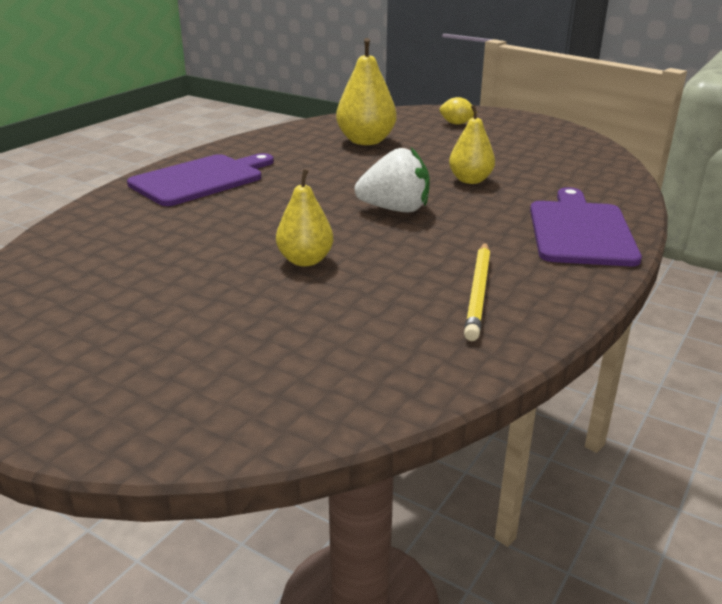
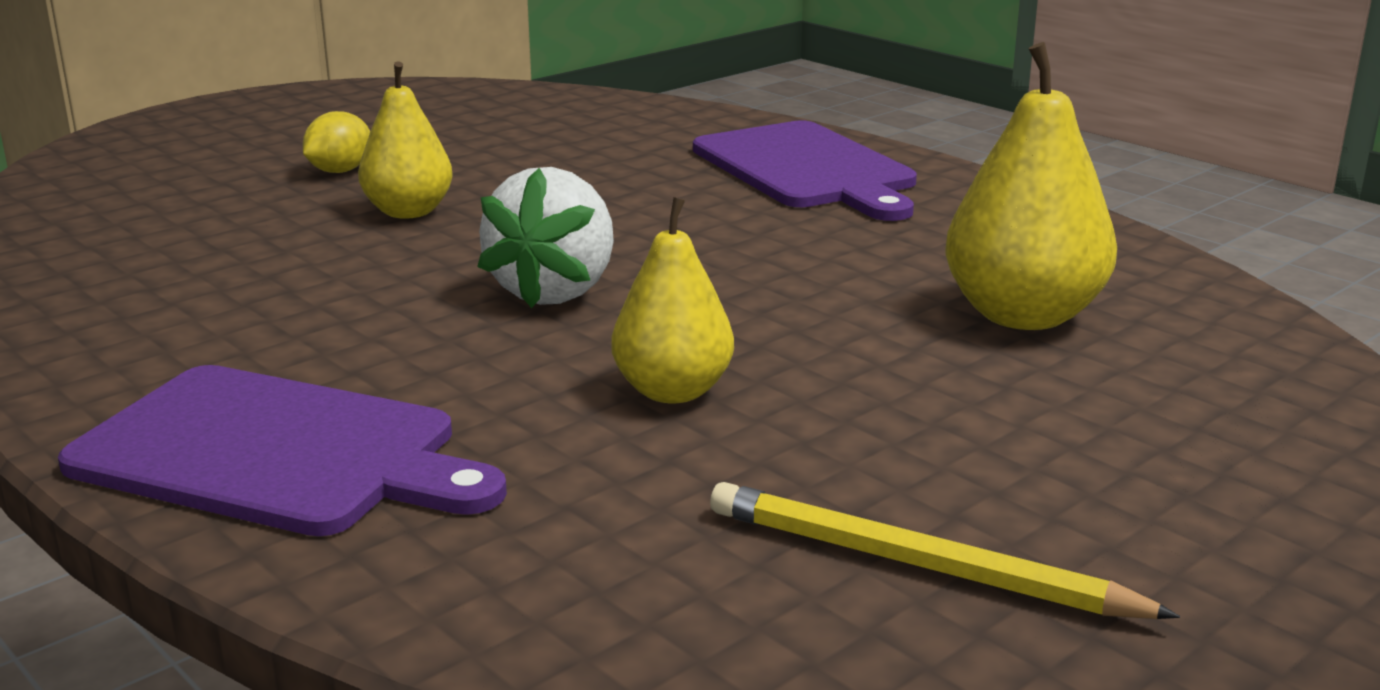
camera: 105 degrees right, 5 degrees down
(456, 124) = (1213, 467): yellow lemon -> yellow lemon (340, 171)
(478, 292) = (167, 304): yellow pencil -> yellow pencil (919, 565)

